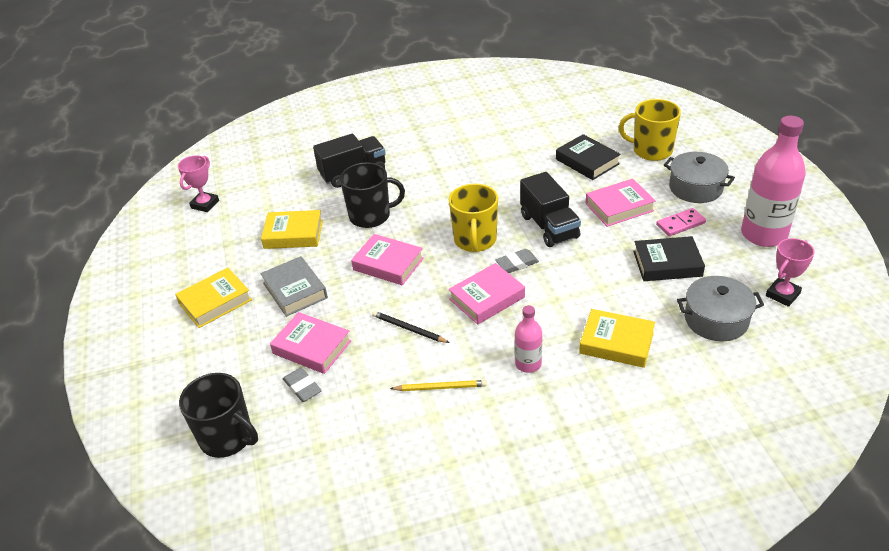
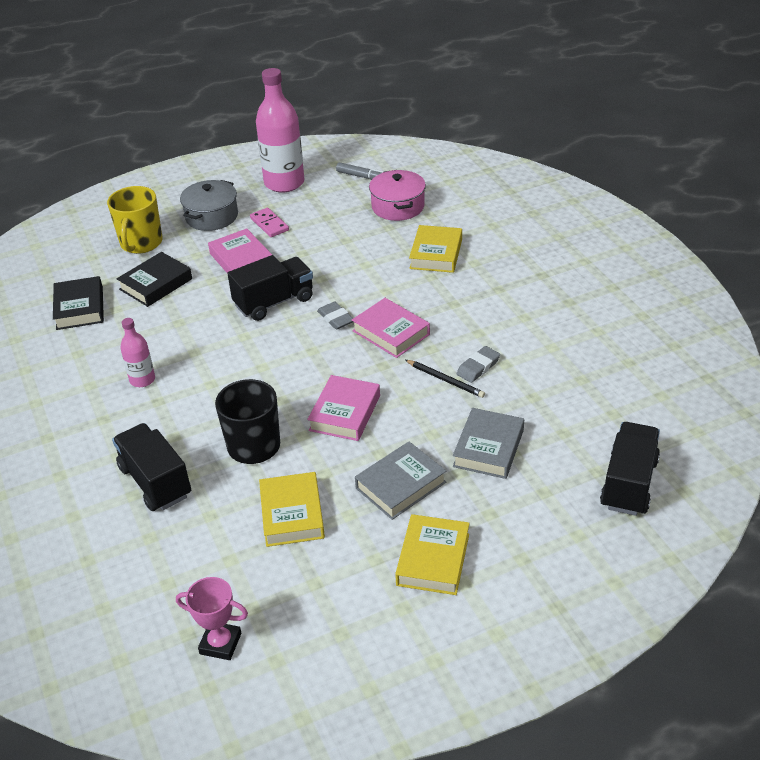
camera: 100 degrees left, 0 degrees up
(215, 302) = (433, 559): yellow book -> yellow book turned 60 degrees clockwise
(228, 438) = (629, 483): black mug -> black truck
(302, 387) = (545, 442): grey eraser -> grey eraser (478, 367)
(312, 347) = (488, 448): pink book -> grey book
(408, 329) = (445, 380): black pencil -> black pencil turned 75 degrees counterclockwise
(440, 387) = (516, 347): yellow pencil -> none
(475, 240) = (299, 351): yellow mug -> none
(528, 364) = (473, 299): pink bottle -> pink bottle (142, 380)
(667, 264) = (328, 230): black book -> black book (80, 308)
(716, 320) = (398, 206): grey pot -> pink pot
(782, 294) = (362, 177): pink trophy -> grey marker

